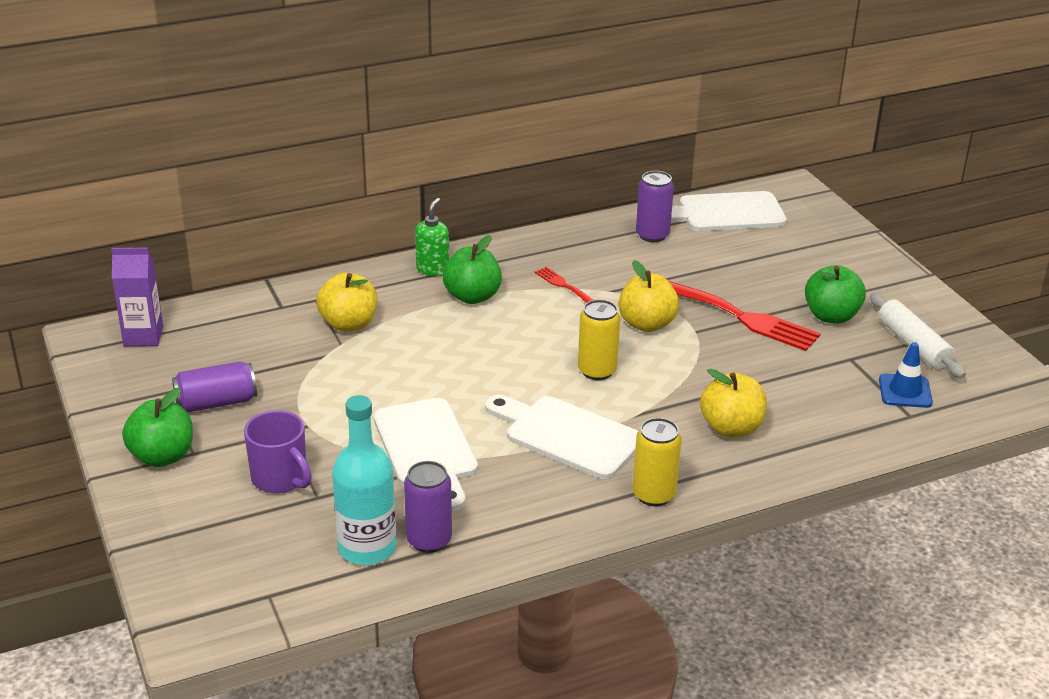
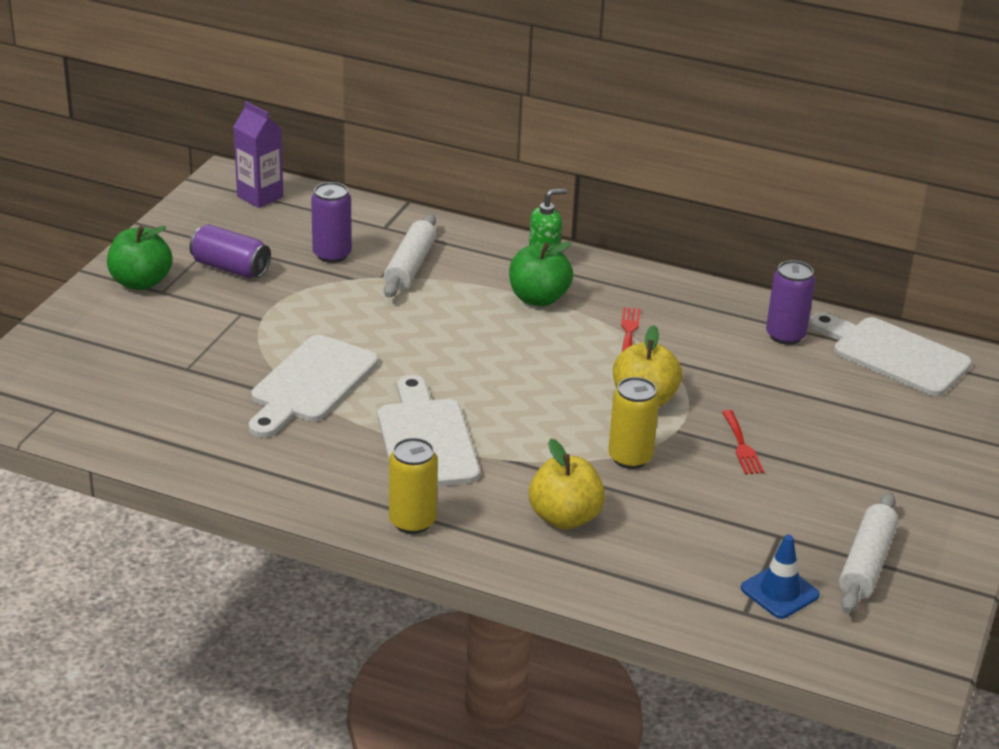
camera: 45 degrees right, 0 degrees up
(280, 479) = (185, 342): purple mug -> none
(349, 324) = (410, 266): yellow apple -> white rolling pin
(367, 548) = (160, 421): turquoise bottle -> none
(429, 540) = (205, 443): purple can -> purple can (332, 254)
(597, 371) = (535, 409): yellow can -> yellow can (630, 457)
(744, 318) = (742, 446): red fork -> red fork, size x0.50
(831, 316) = (830, 493): green apple -> none

